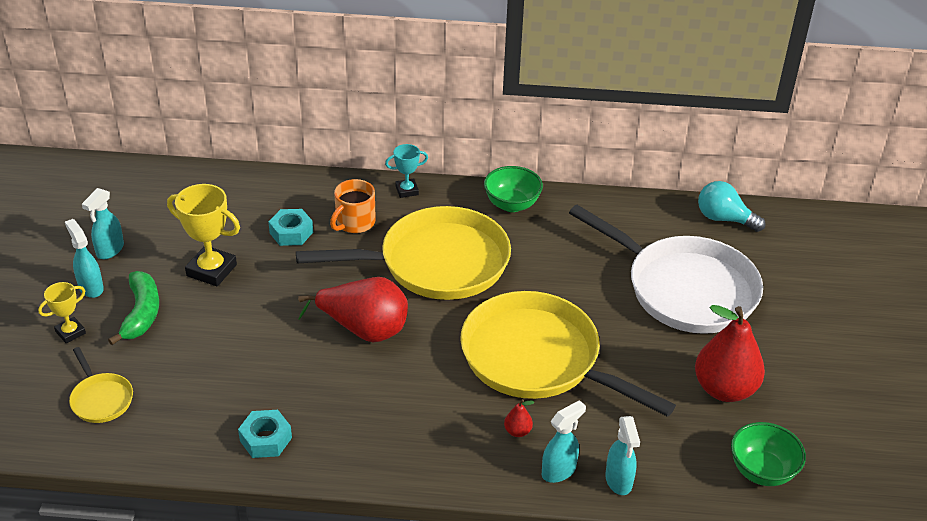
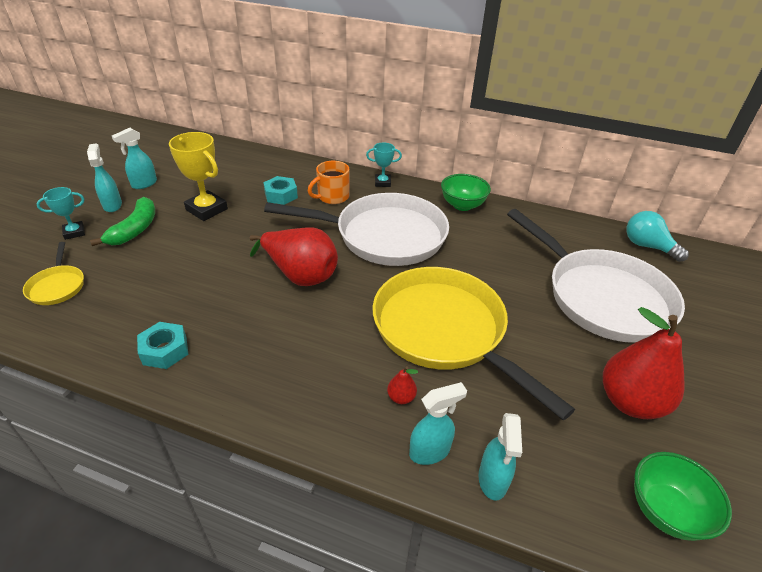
camera: 15 degrees right, 0 degrees up
(70, 332) = (74, 232): yellow trophy -> turquoise trophy
(435, 263) = (383, 236): yellow pan -> white pan

